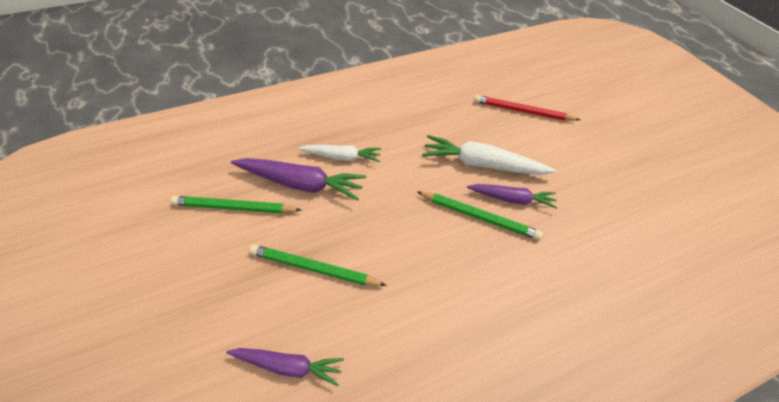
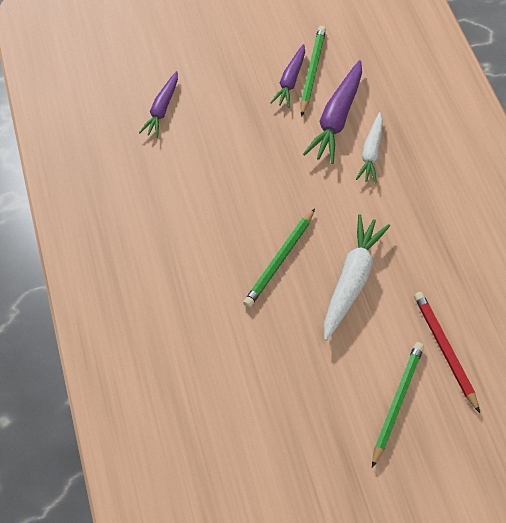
camera: 100 degrees right, 10 degrees up
(314, 268) = (240, 126): green pencil -> green pencil (397, 402)
(512, 199) = (299, 296): purple carrot -> purple carrot (290, 81)
(522, 111) = (445, 350): red pencil -> red pencil turned 45 degrees counterclockwise

